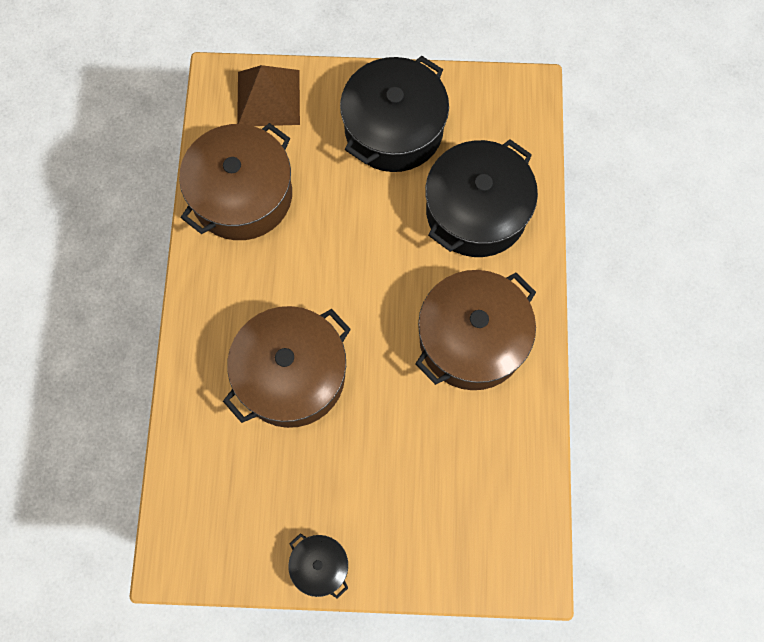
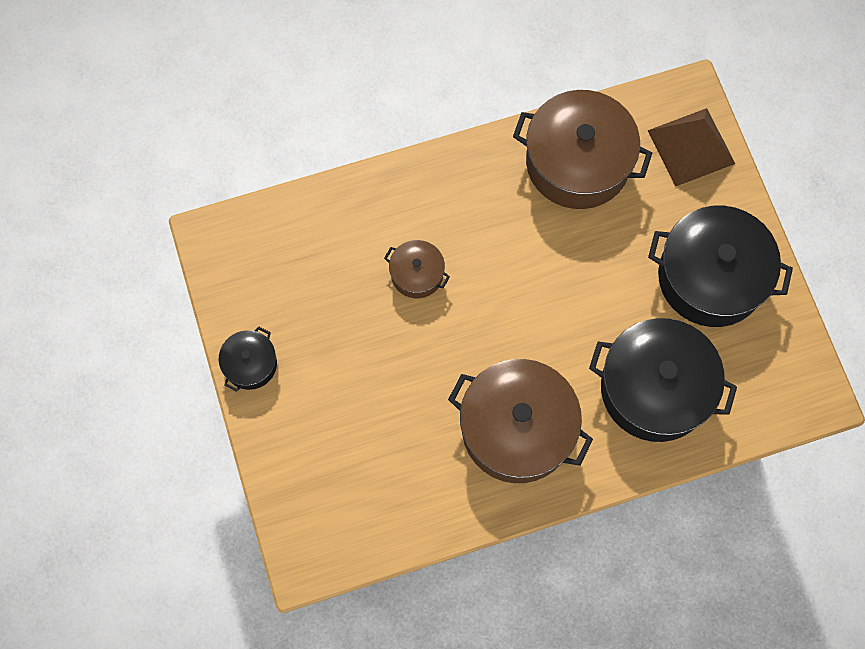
camera: 70 degrees right, 0 degrees up
(291, 375) = (417, 274): brown pot -> brown pot, size x0.49

